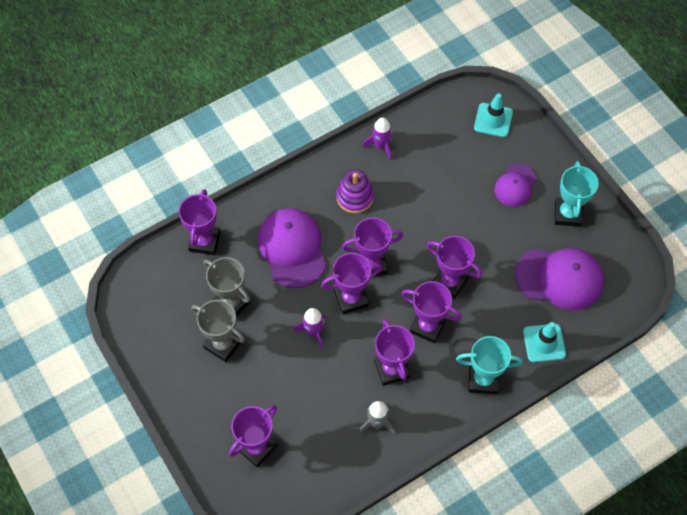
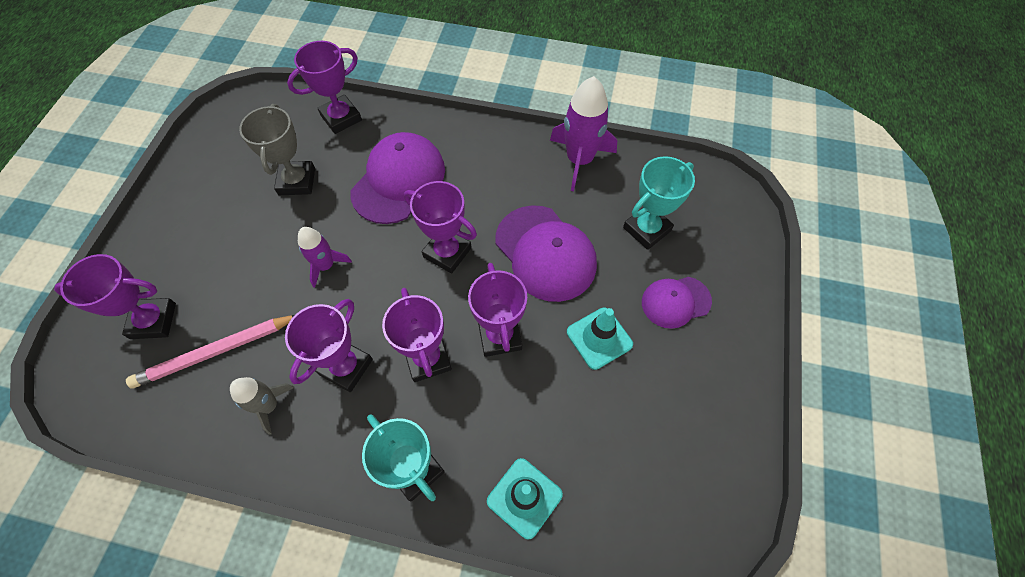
camera: 45 degrees right, 0 degrees up
(223, 344) = (247, 208): grey trophy -> none
(313, 428) = (214, 352): none -> pink pencil
(351, 299) = (393, 267): purple trophy -> none
(354, 197) = (503, 183): purple stacking toy -> none
(381, 146) = (579, 160): purple rocket -> purple rocket, size x1.69
(493, 120) = (719, 222): turquoise traffic cone -> turquoise traffic cone (599, 338)
(559, 278) = (621, 442): purple cap -> purple cap (545, 253)
(567, 214) = (705, 381): turquoise trophy -> turquoise trophy (646, 229)

